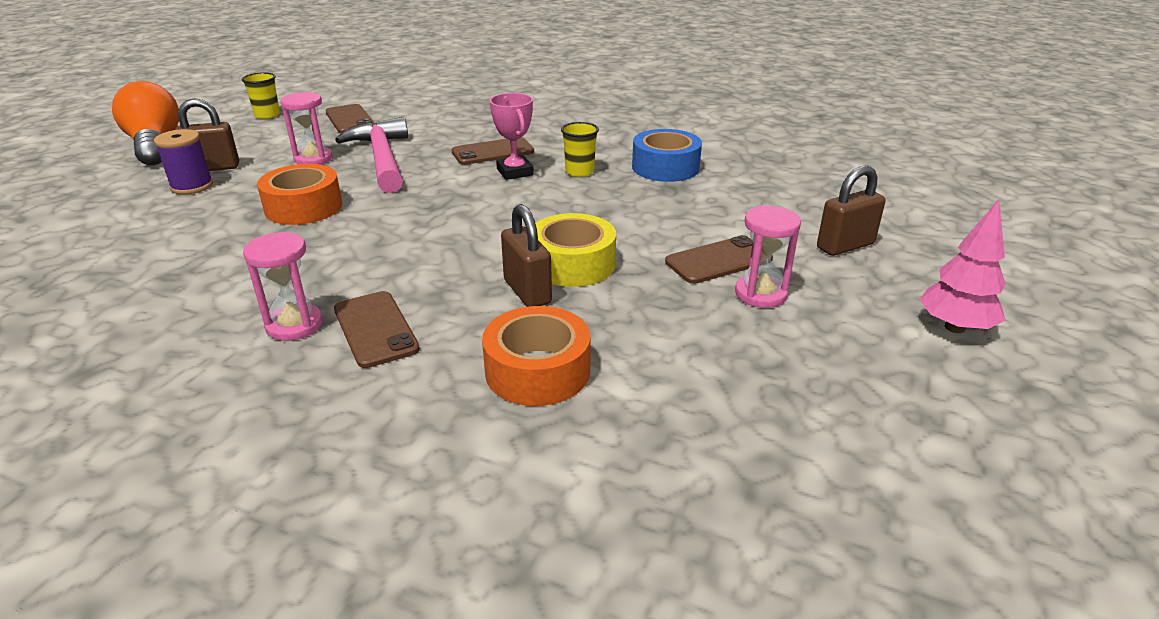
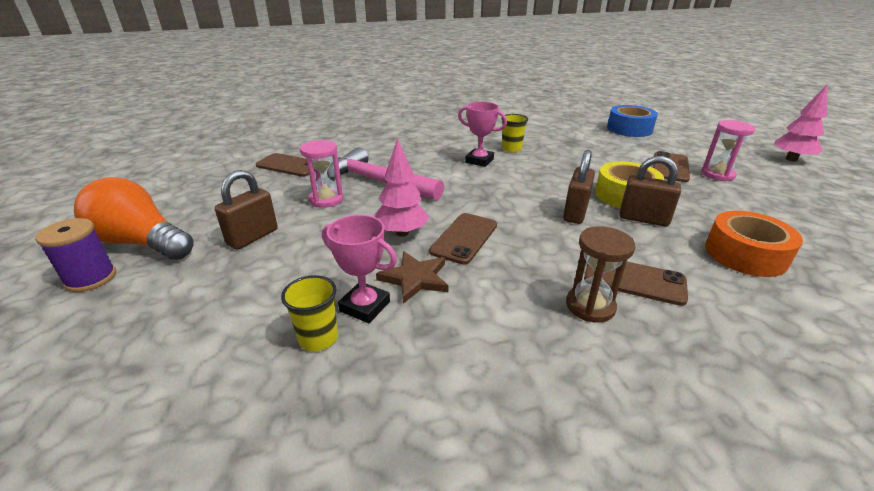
camera: 40 degrees left, 0 degrees up
(172, 245) = (365, 306): none -> pink trophy
(192, 186) = (267, 258): purple spool -> purple spool (91, 278)
(236, 243) = (415, 278): none -> brown star
(267, 115) = (205, 183): yellow cup -> yellow cup (318, 338)
(294, 325) = (590, 306): pink hourglass -> brown hourglass
(303, 207) = (402, 233): orange tape -> pink tree
(492, 152) = (439, 154): brown phone -> brown phone (464, 238)
(665, 167) = (544, 133): blue tape -> blue tape (629, 129)
(845, 246) = (690, 142): brown padlock -> brown padlock (575, 213)

